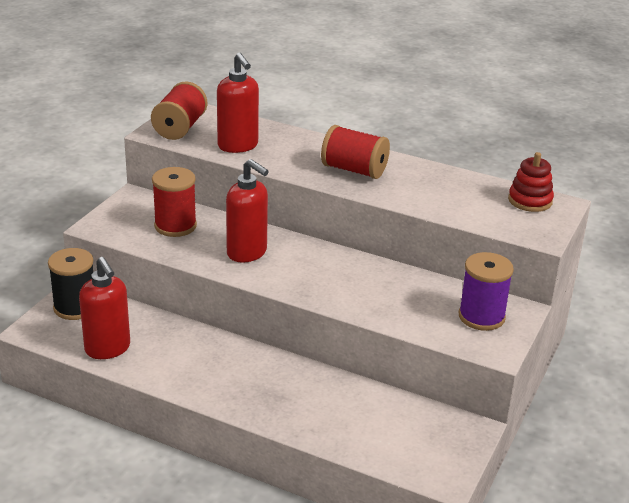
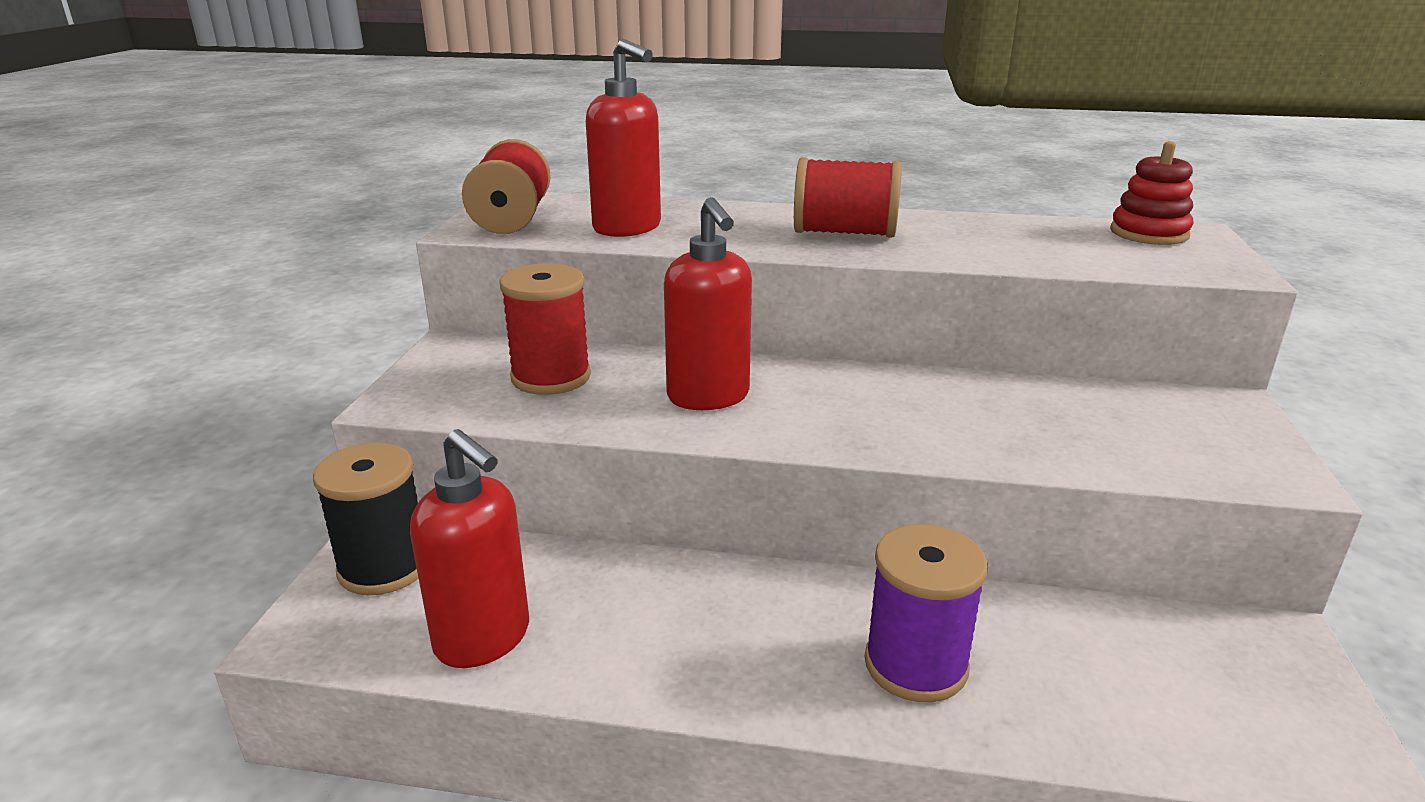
camera: 15 degrees left, 5 degrees down
(247, 253) = (708, 397): red soap dispenser -> red soap dispenser turned 45 degrees clockwise
(481, 317) = (1191, 425): purple spool -> purple spool (916, 665)

